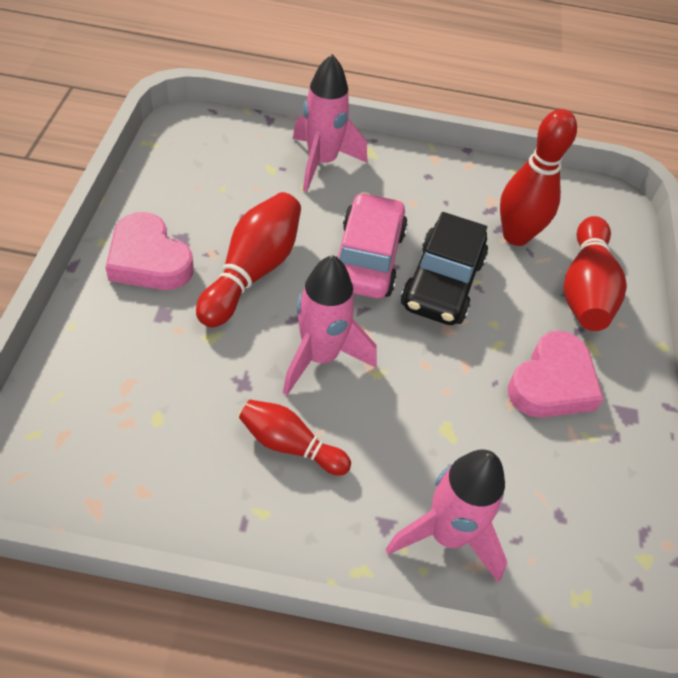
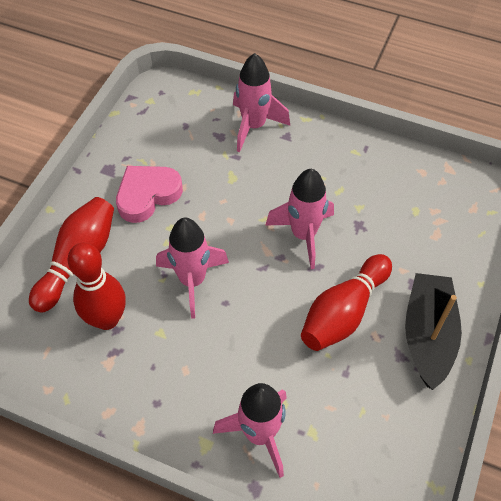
camera: 160 degrees left, 5 degrees up
(149, 260) = (428, 335): pink heart -> black boat
(290, 445) = (333, 183): red bowling pin -> none
(367, 258) = (246, 313): pink car -> none
(442, 284) = (192, 281): black car -> pink rocket

